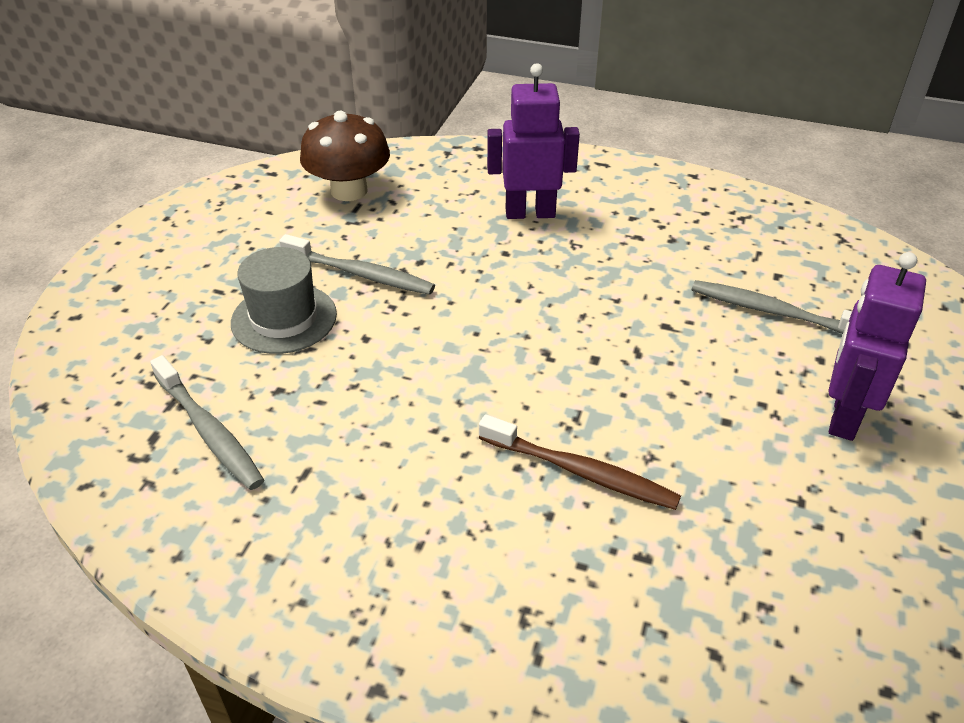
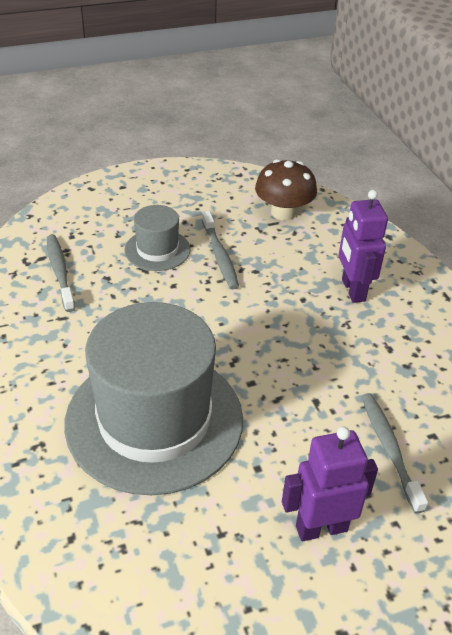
camera: 50 degrees right, 0 degrees up
(209, 431) = (60, 272): grey toothbrush -> grey toothbrush turned 150 degrees clockwise
(530, 213) = (352, 290): purple robot -> purple robot turned 150 degrees counterclockwise
(581, 472) = (154, 420): brown toothbrush -> grey hat

